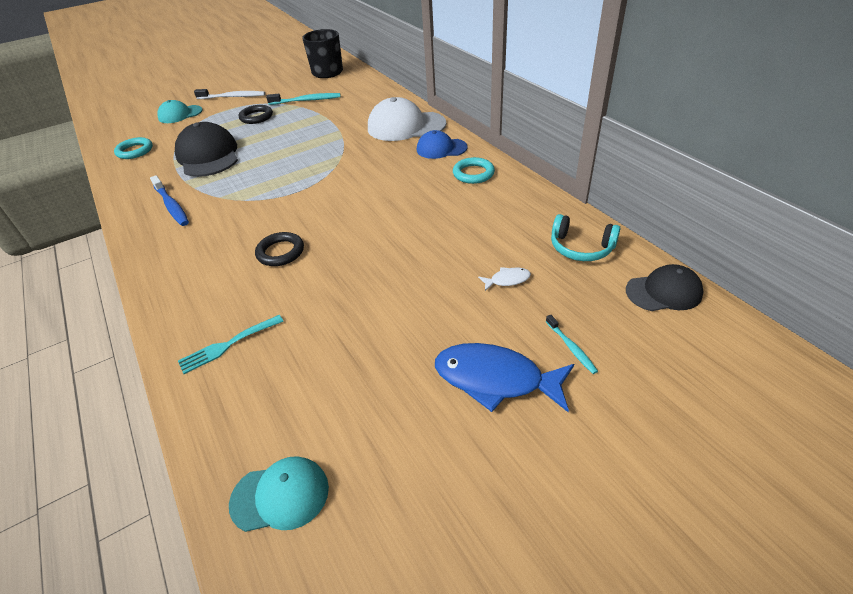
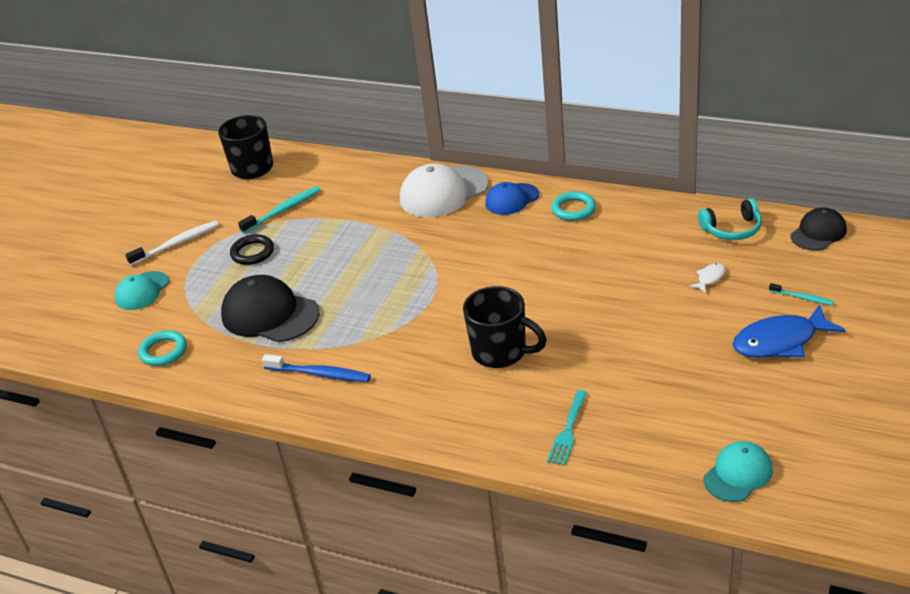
camera: 35 degrees left, 5 degrees down
(280, 252) = (501, 352): black ring -> black mug

